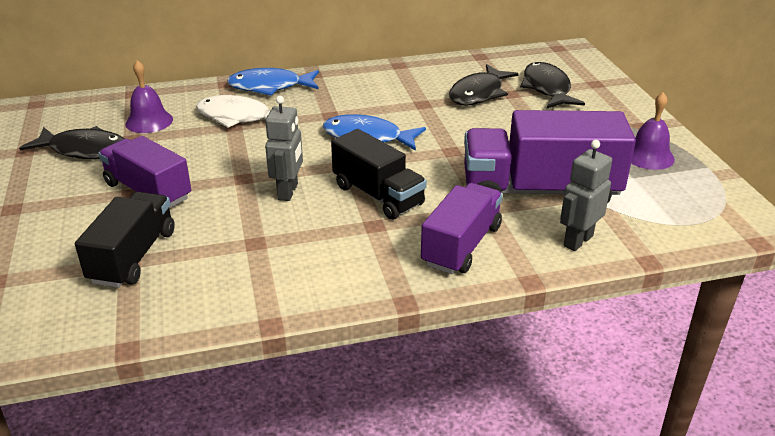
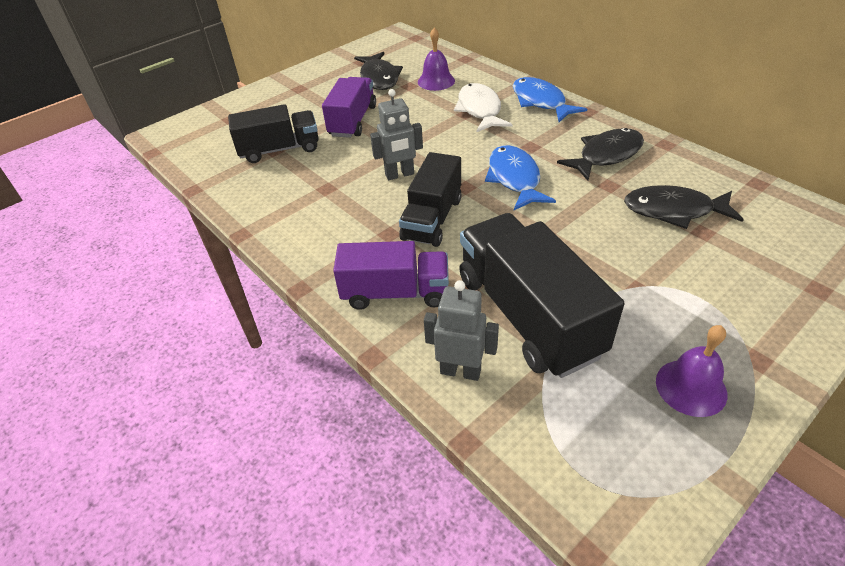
camera: 65 degrees right, 10 degrees up
(540, 191) = (527, 315): purple truck -> black truck
(547, 88) = (750, 254): black fish -> black fish (606, 155)

